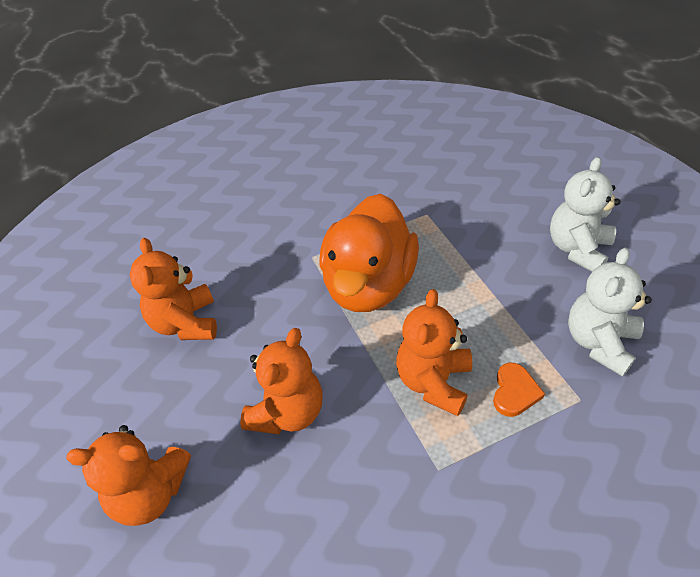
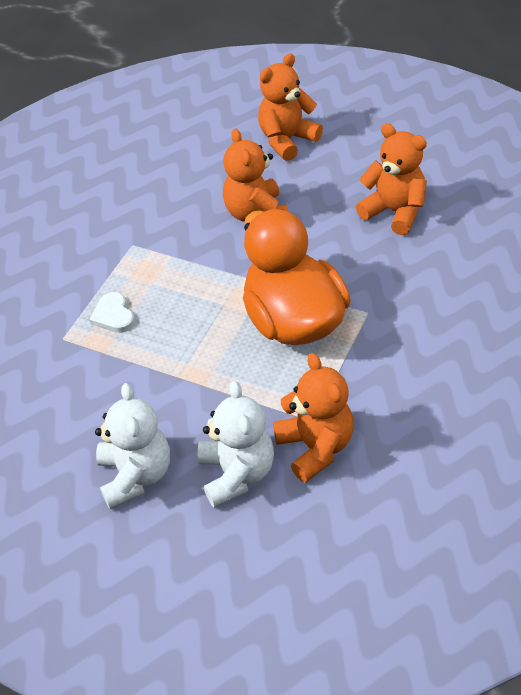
camera: 140 degrees right, 0 degrees up
(433, 382) = (176, 287): orange teddy bear -> orange teddy bear (315, 447)
(514, 392) = (113, 315): orange heart -> white heart
(599, 342) = (69, 391): white teddy bear -> white teddy bear (237, 474)

